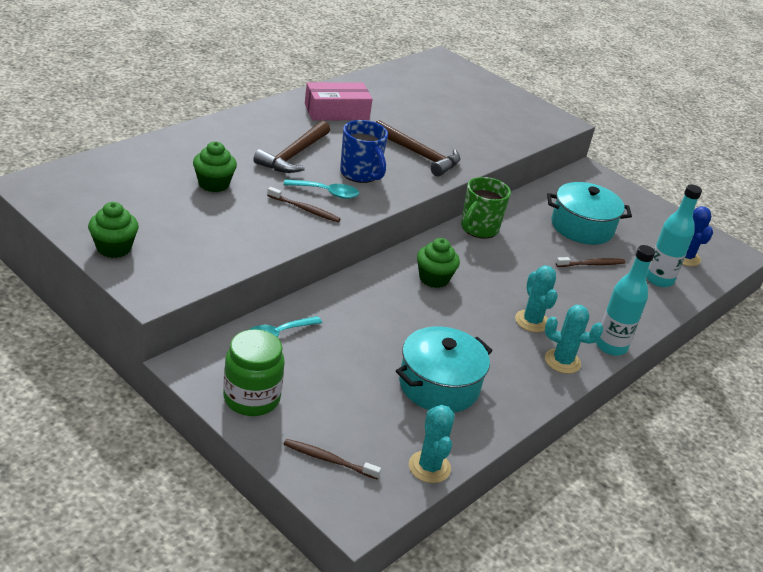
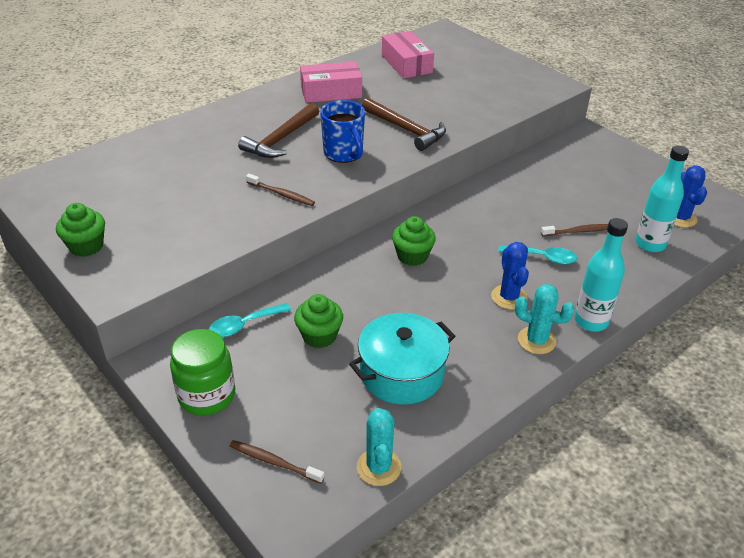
camera: 10 degrees right, 5 degrees up
(214, 184) = (197, 174): green cupcake -> green cupcake (319, 336)
(327, 193) = (307, 175): turquoise spoon -> turquoise spoon (543, 258)
(409, 89) = (406, 64): none -> pink box
(478, 229) = (465, 200): green mug -> none
(532, 321) = (509, 297): turquoise cactus -> blue cactus
(582, 227) = (573, 192): turquoise pot -> none

